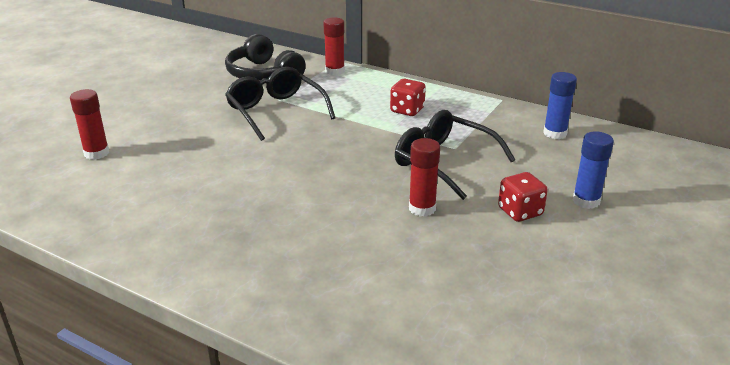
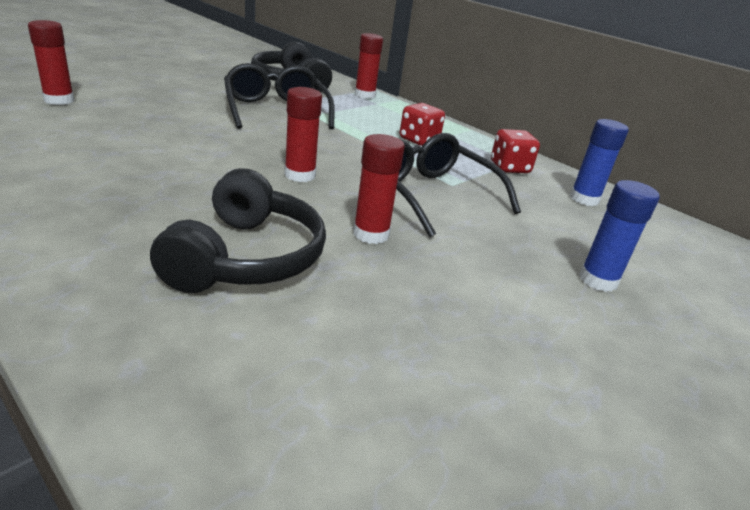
camera: 10 degrees right, 0 degrees up
(340, 172) = (300, 175): none -> red glue stick
(353, 250) = (246, 257): none -> black headphones
(520, 212) = (499, 270): red dice -> red dice (509, 168)

